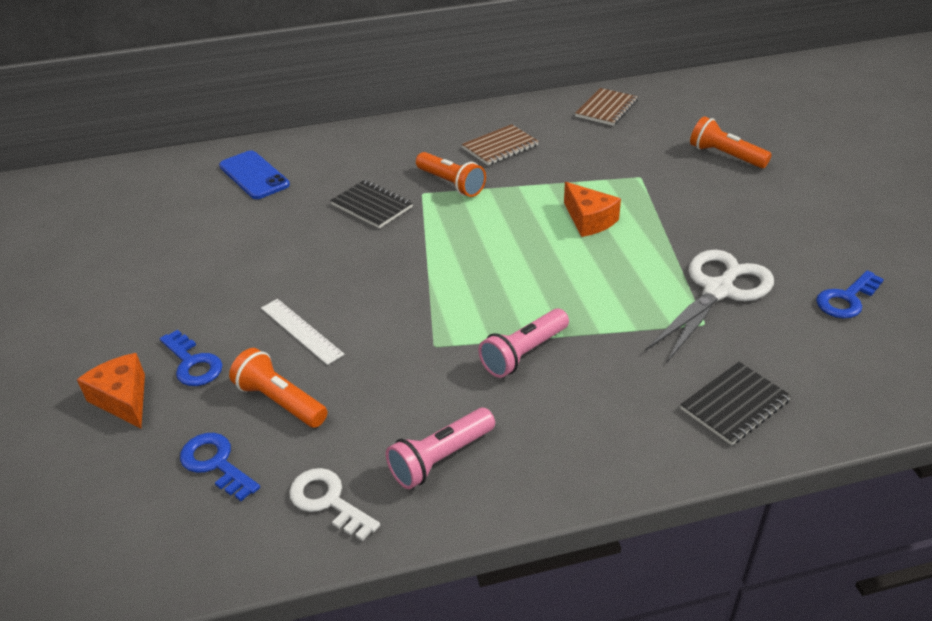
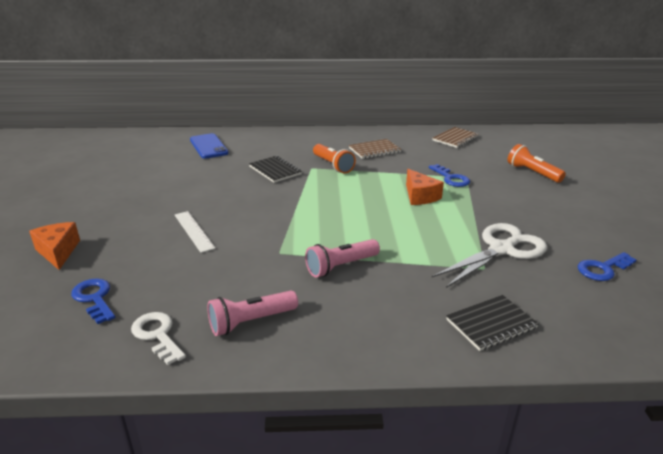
camera: 10 degrees right, 10 degrees down
(193, 363) = (114, 239): blue key -> blue key (451, 178)
(280, 401) = (157, 269): orange flashlight -> none

